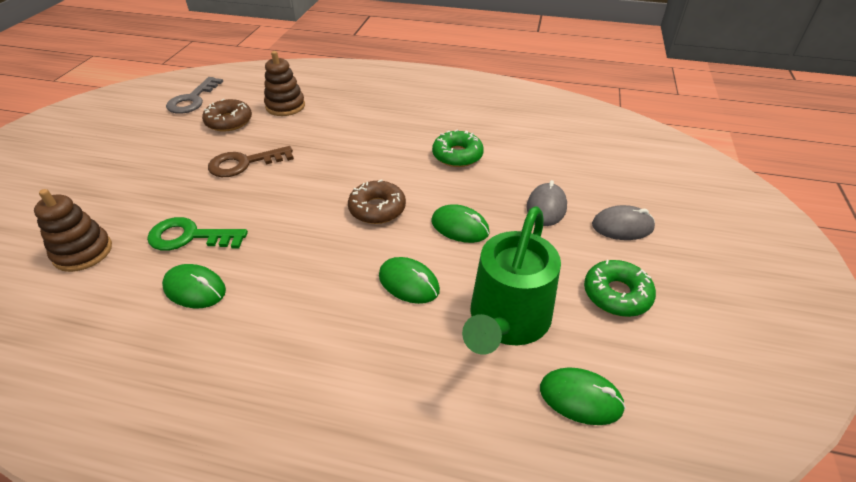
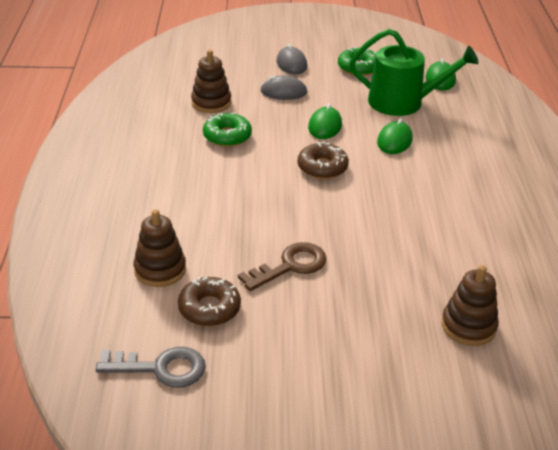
camera: 105 degrees left, 5 degrees down
(189, 237) = (411, 263): green key -> none
(195, 289) = (462, 238): green mouse -> none
(244, 163) = (290, 266): brown key -> brown key turned 90 degrees counterclockwise
(525, 153) = (211, 103): none -> brown stacking toy

